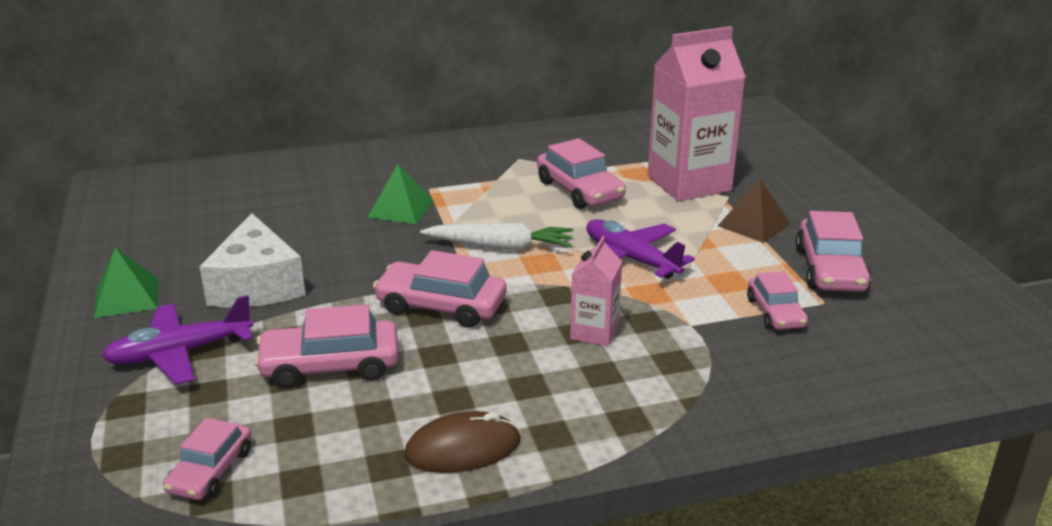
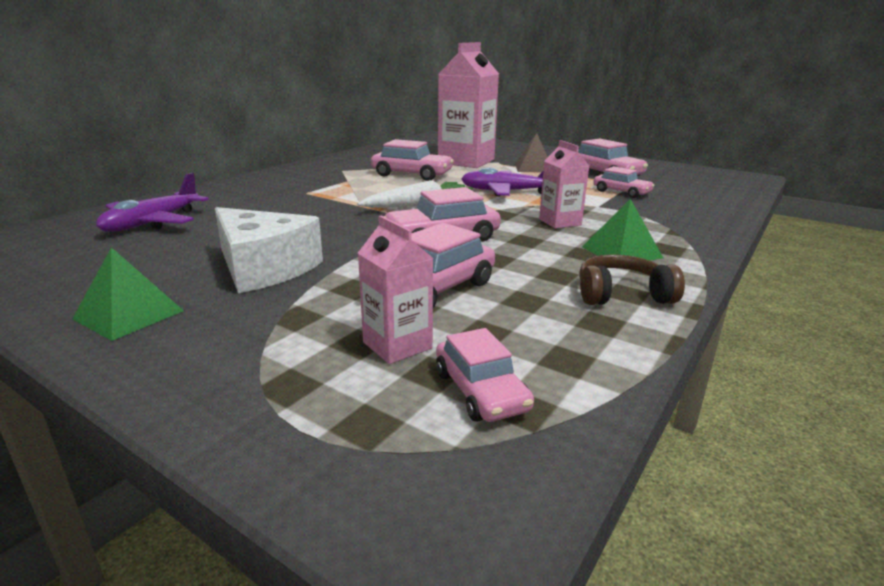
camera: 40 degrees left, 5 degrees down
(179, 353) = (274, 330): purple plane -> purple plane (152, 223)
(225, 407) = (397, 345): none -> pink carton
(401, 209) = (305, 205): green pyramid -> green pyramid (621, 252)
(463, 448) = (622, 295): brown mouse -> brown headphones

